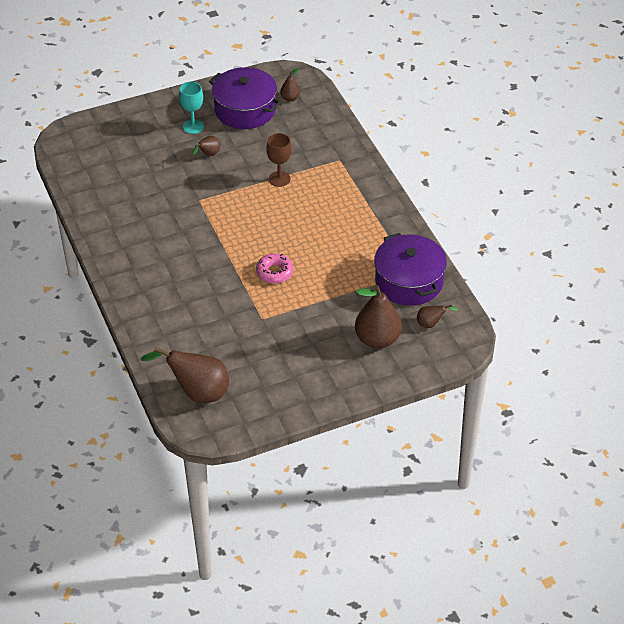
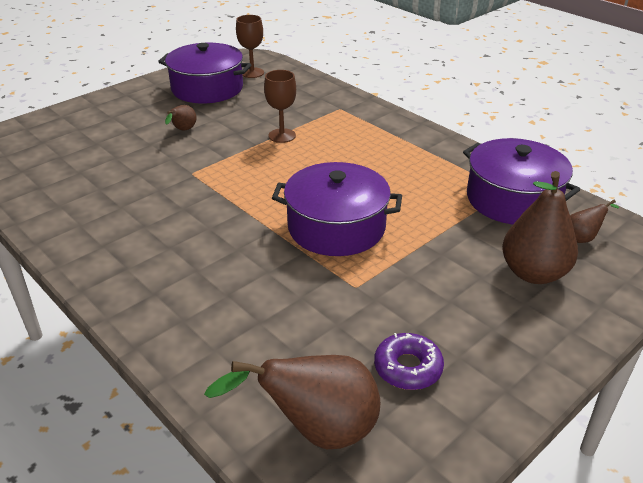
camera: 20 degrees left, 10 degrees down
(193, 126) = (152, 111): turquoise goblet -> none
(262, 375) = (408, 368): none -> purple donut
(274, 272) = (336, 227): pink donut -> purple pot
(290, 98) = (252, 73): brown pear -> brown goblet

